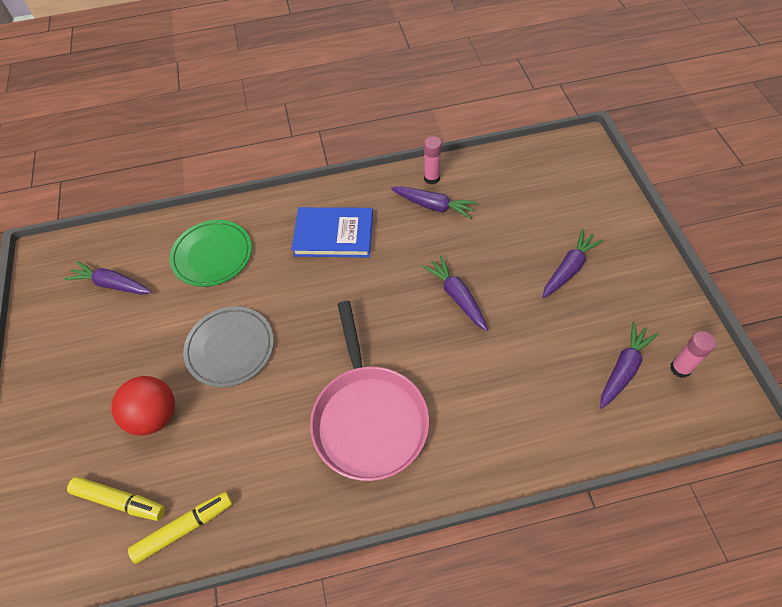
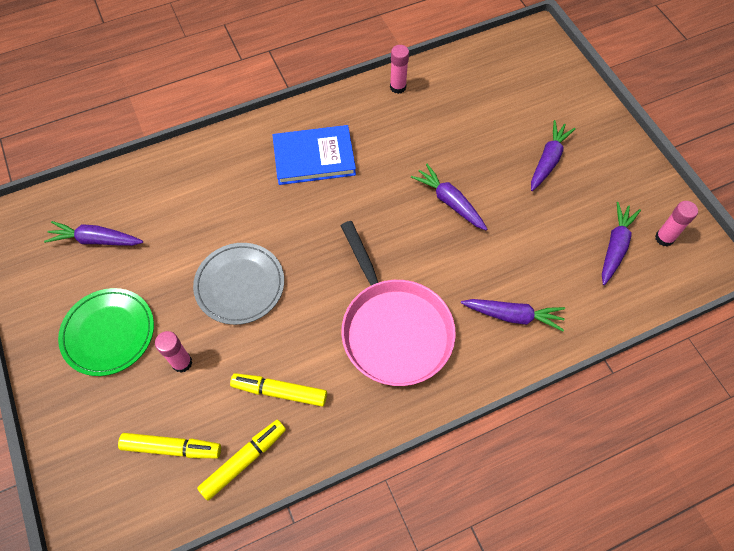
camera: 15 degrees left, 5 degrees up
(154, 416) = (182, 362): red ball -> pink glue stick
(212, 255) = (194, 195): green plate -> green plate (108, 333)
(239, 462) = (279, 391): none -> yellow marker
(434, 206) = (406, 115): purple carrot -> purple carrot (513, 316)

